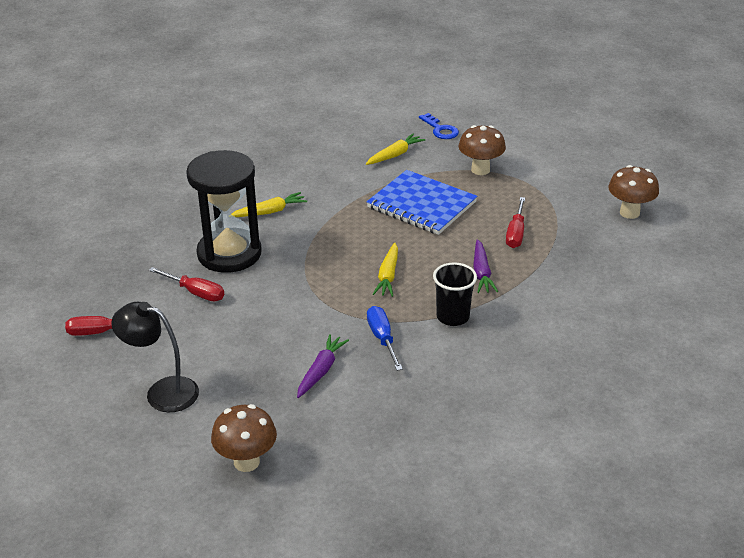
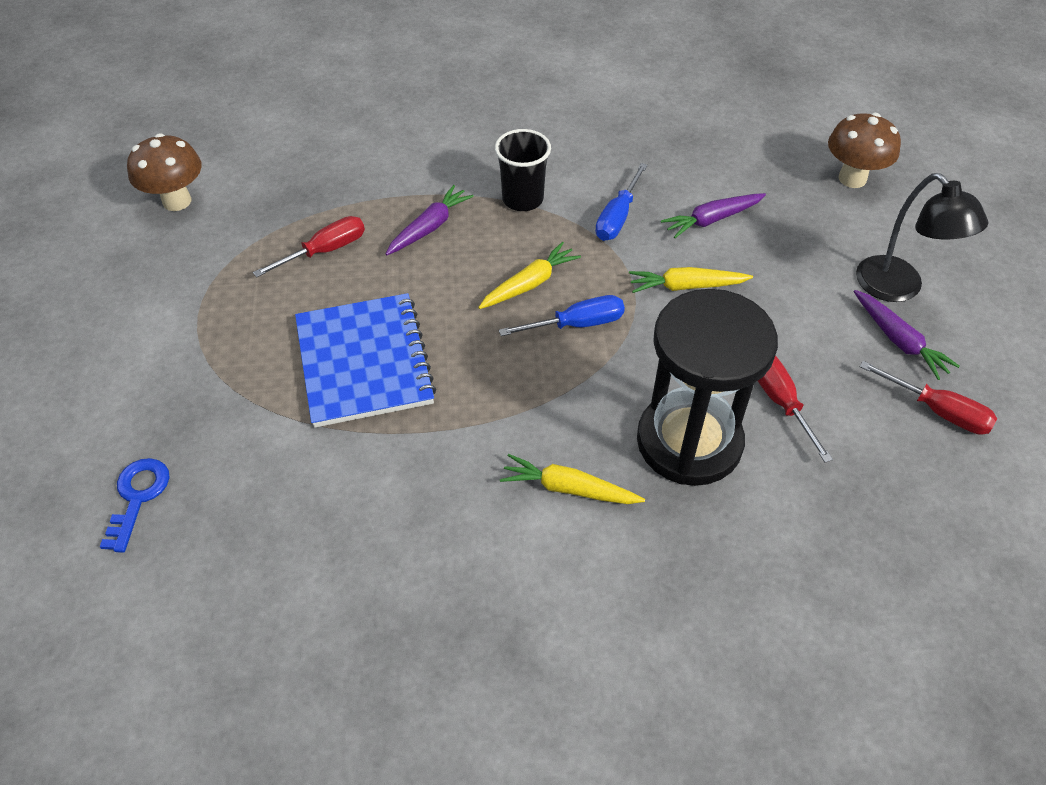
camera: 140 degrees left, 15 degrees up
(144, 358) = (899, 340): none -> purple carrot
(339, 271) = (577, 324): none -> blue screwdriver
(395, 155) = (272, 487): yellow carrot -> yellow carrot (686, 286)
(480, 170) = (213, 372): brown mushroom -> none

